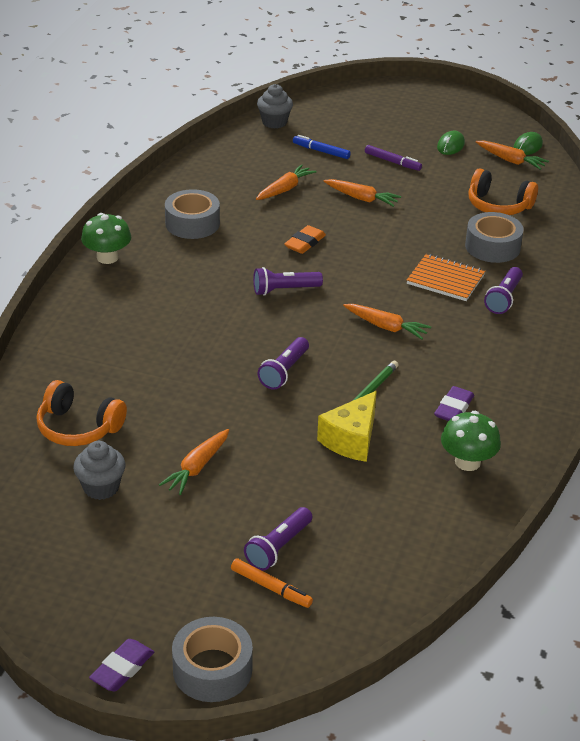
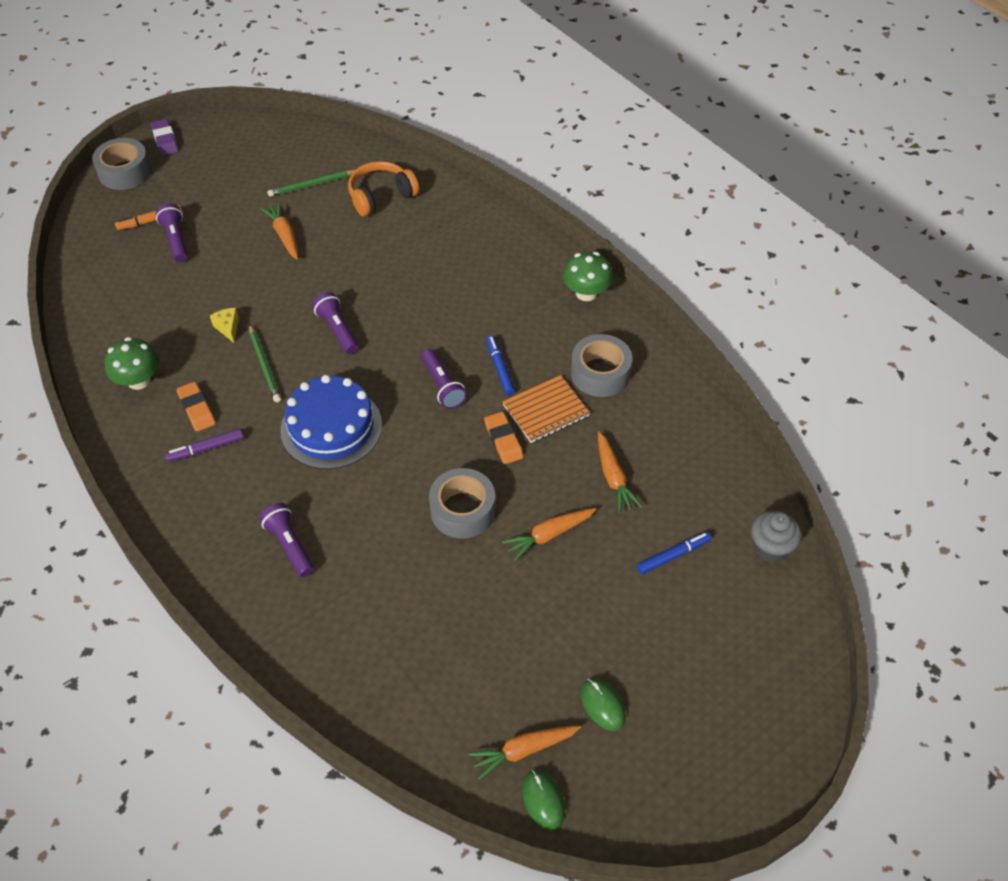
camera: 125 degrees right, 15 degrees up
(101, 487) = (312, 185): grey cupcake -> green pencil
(236, 270) = (500, 368): none -> blue marker
(284, 290) = (442, 386): purple flashlight -> purple flashlight turned 135 degrees clockwise
(351, 439) = (228, 328): yellow cheese -> yellow cheese, size x0.54
(386, 327) = (331, 427): orange carrot -> blue cake
(392, 162) = (604, 613): purple marker -> purple marker (206, 449)
(445, 279) = (357, 517): orange notebook -> orange notebook (546, 411)
(453, 408) = (197, 409): purple eraser -> orange eraser
(492, 247) = (374, 597): grey tape -> grey tape (462, 510)
(498, 205) = (441, 661): orange headphones -> none

